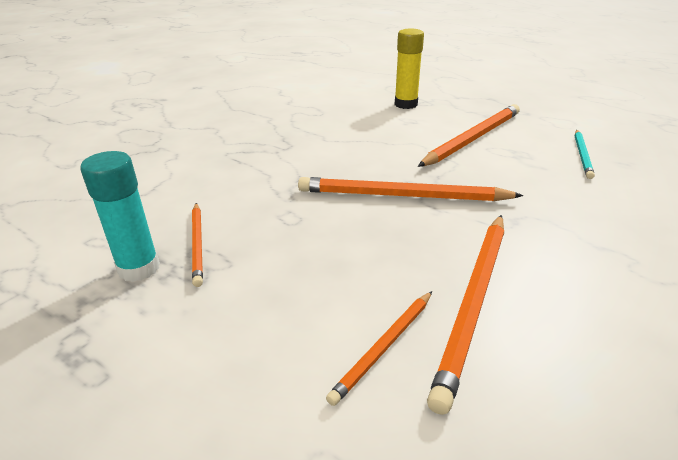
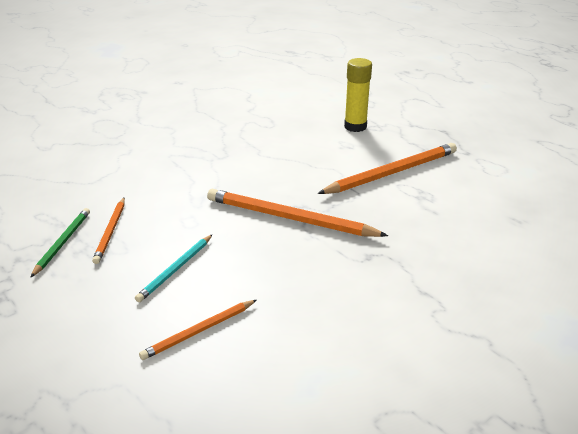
camera: 15 degrees right, 0 degrees up
(139, 268) = (63, 242): turquoise glue stick -> green pencil
(474, 302) = (285, 314): orange pencil -> none
(582, 155) = (482, 206): turquoise pencil -> turquoise pencil (176, 269)

